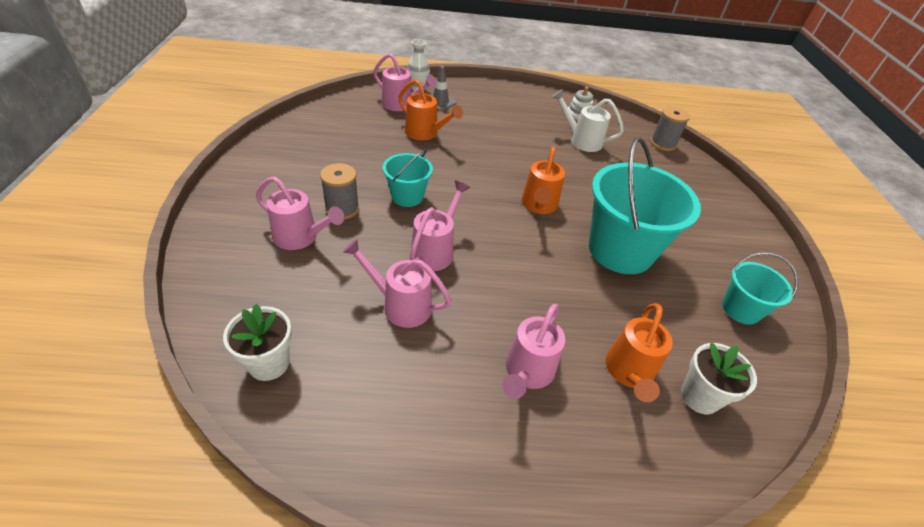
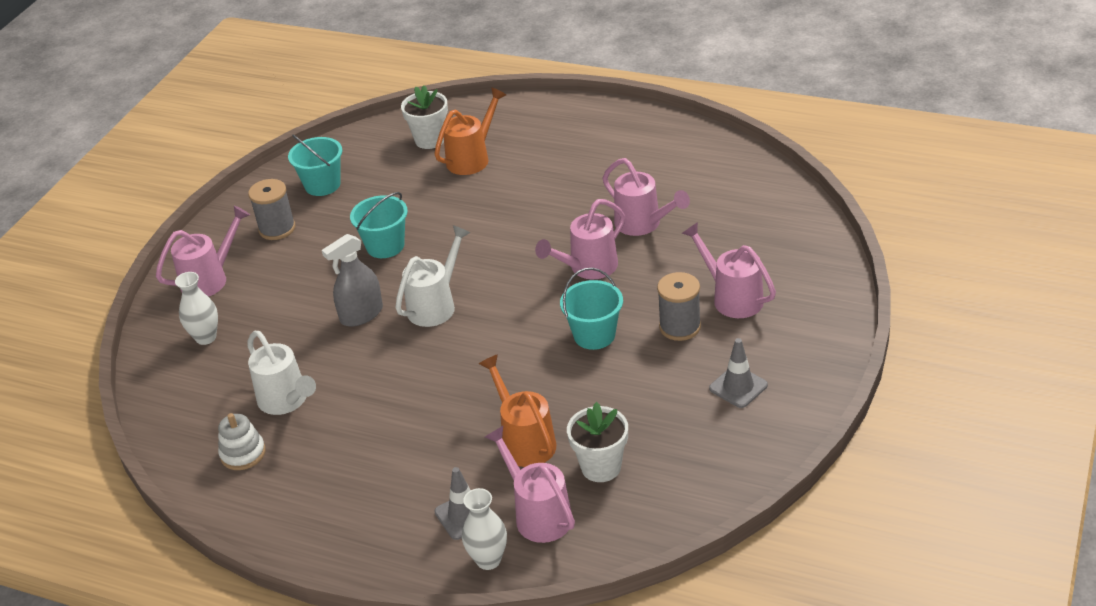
camera: 150 degrees left, 5 degrees down
(269, 363) = (765, 197): white flower pot -> white flower pot (601, 467)
(292, 173) = (738, 387): none -> grey traffic cone
(527, 373) = (556, 168): pink watering can -> pink watering can (210, 279)
(538, 206) = (436, 305): orange watering can -> white watering can
(586, 193) = (361, 314): none -> grey spray bottle
(620, 250) = (385, 246): turquoise bucket -> turquoise bucket, size x0.52
(662, 144) = (164, 382): grey spool -> grey spool (277, 229)
(670, 169) = (206, 337): none -> white vase

